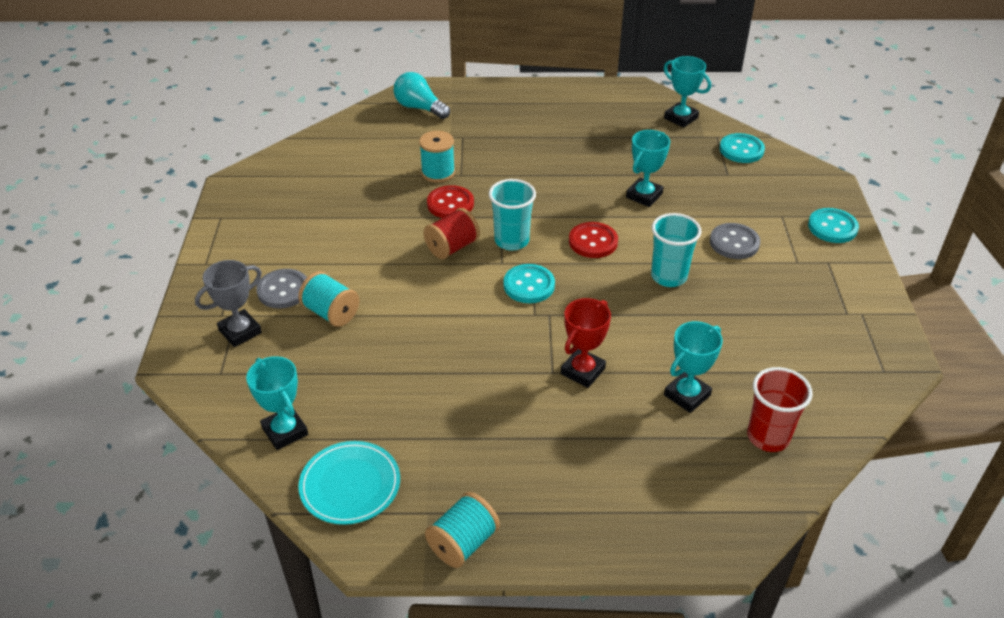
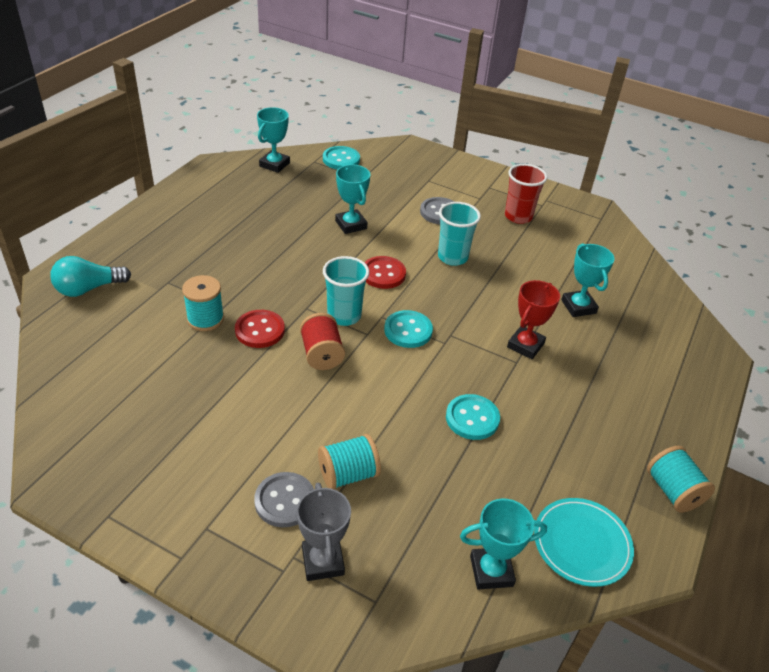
camera: 65 degrees left, 0 degrees up
(582, 371) = (525, 345): red trophy -> red trophy turned 60 degrees clockwise
(681, 118) = (274, 164): turquoise trophy -> turquoise trophy turned 45 degrees counterclockwise
(768, 437) = (634, 291): red cup -> red cup (518, 216)
(832, 227) = (457, 168): turquoise button -> turquoise button (472, 418)

